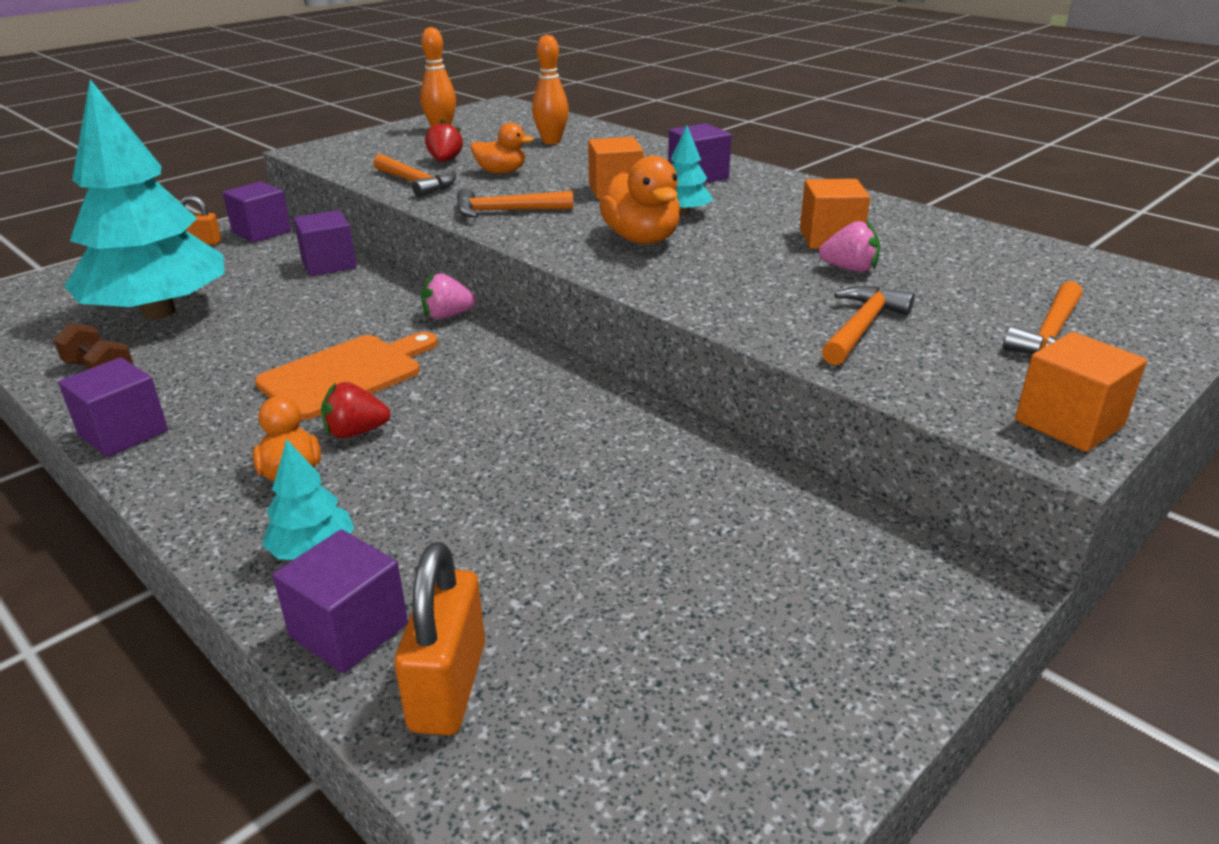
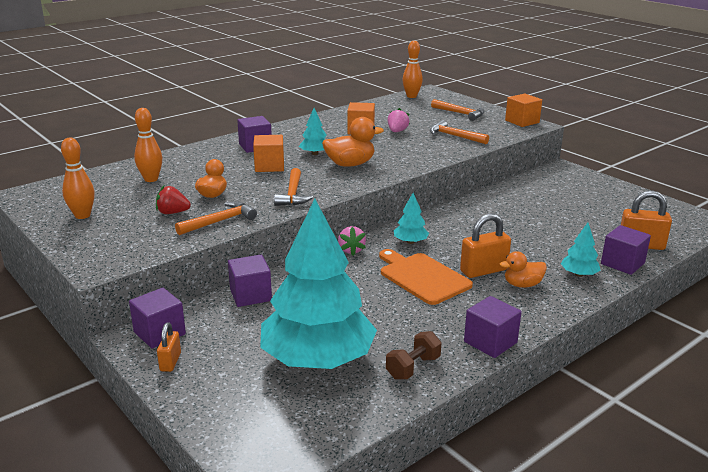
camera: 85 degrees left, 5 degrees down
(355, 432) = (483, 270): red strawberry -> orange padlock
(475, 362) = (410, 242): none -> turquoise tree
(1130, 277) = (411, 96): none -> orange bowling pin

